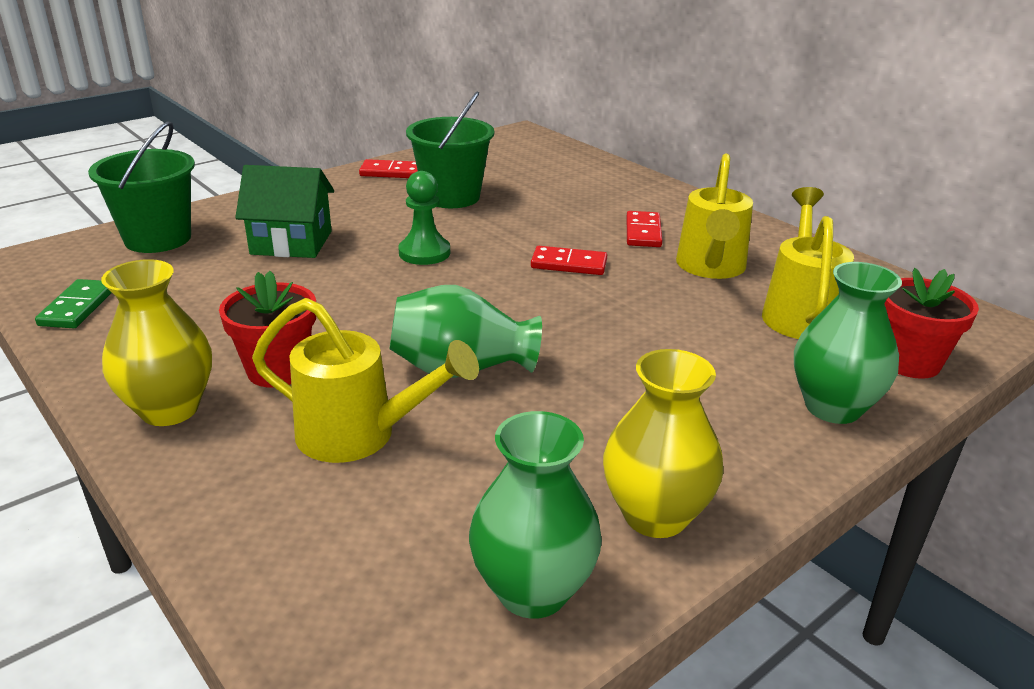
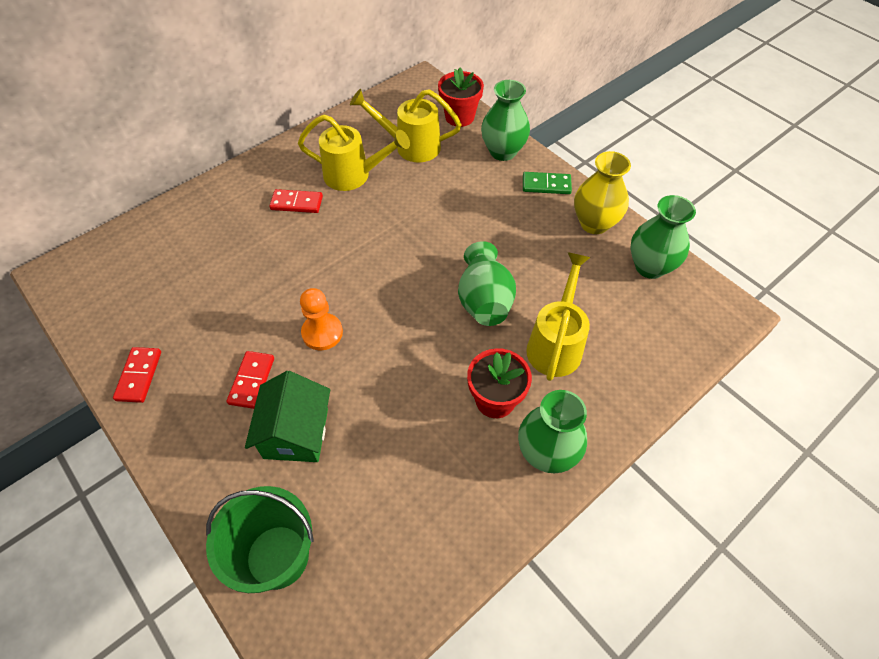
camera: 90 degrees left, 25 degrees up
(77, 307) = (414, 577): green domino -> green domino (546, 185)
(169, 409) = (546, 453): yellow vase -> green vase
(424, 253) = (322, 333): green pawn -> orange pawn
(451, 197) = (211, 322): green bucket -> none
(569, 264) = (345, 246): red domino -> red domino (251, 381)

